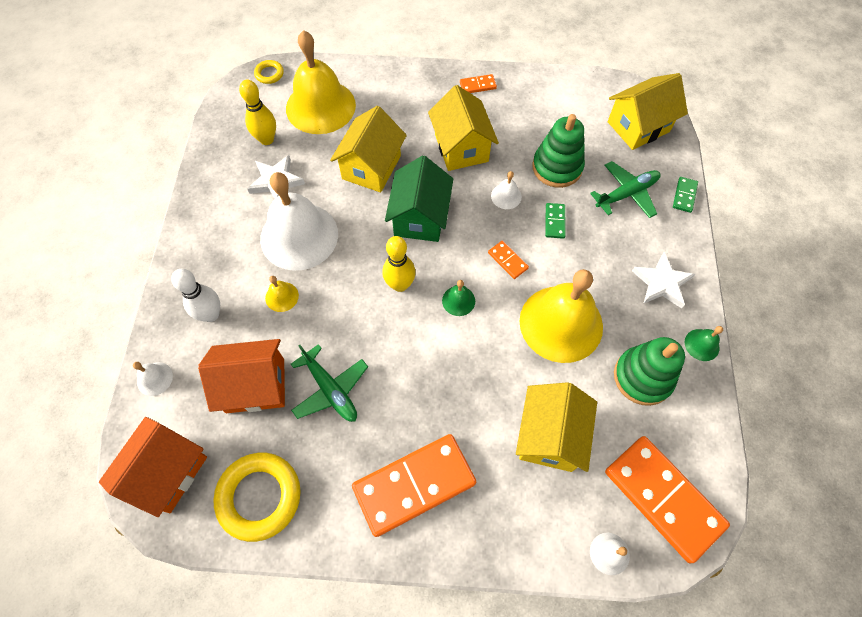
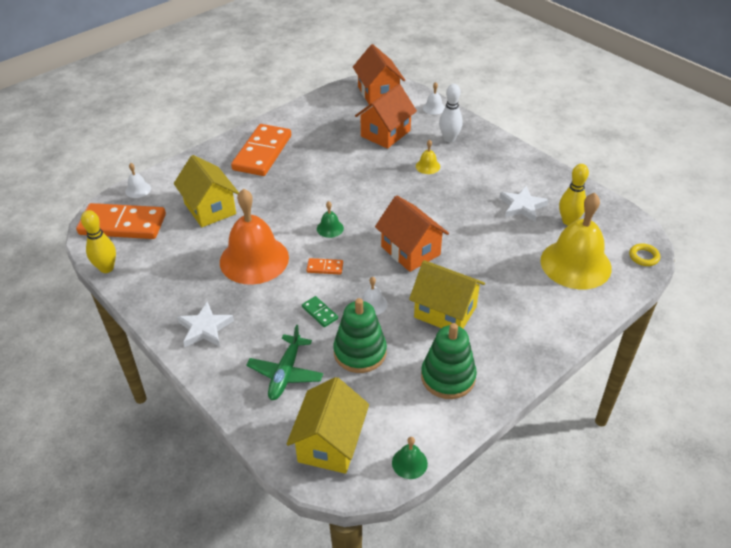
camera: 135 degrees right, 20 degrees down
(259, 497) = (328, 110): yellow ring -> none
(299, 236) = (463, 193): white bell -> none
(330, 389) = (347, 154): green plane -> none
(371, 167) = (482, 254): yellow house -> none
(400, 284) = (373, 212): yellow bowling pin -> yellow bowling pin (106, 268)
(420, 217) = (410, 251): green house -> orange house
(477, 85) = (500, 370): orange domino -> none
(561, 323) = (254, 259): yellow bell -> orange bell
(642, 377) = (176, 267): green stacking toy -> green stacking toy (448, 377)
(684, 195) = (236, 408): green domino -> none
(702, 345) = (148, 310): green bell -> green bell (409, 463)

